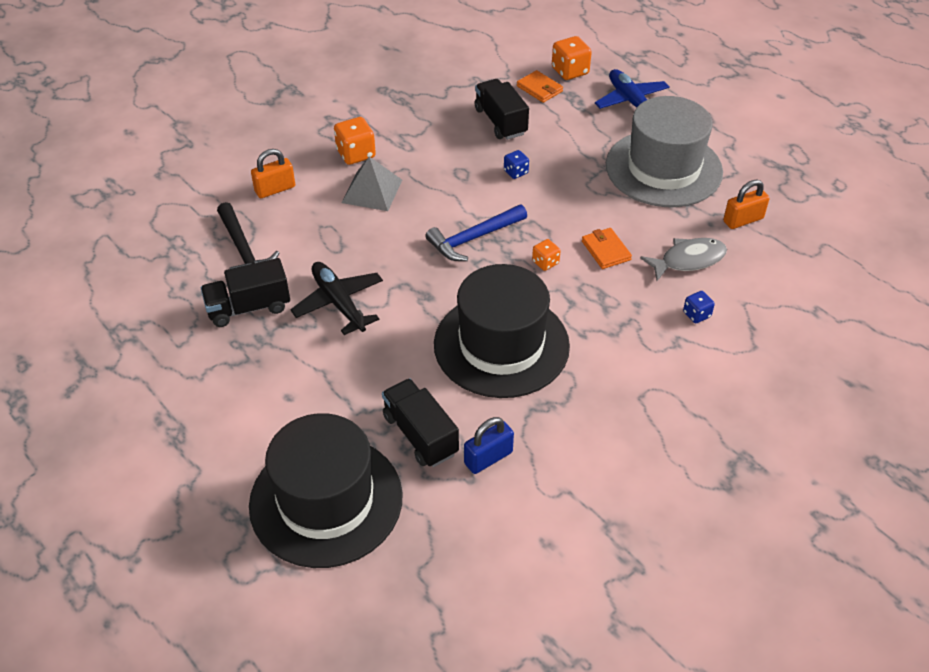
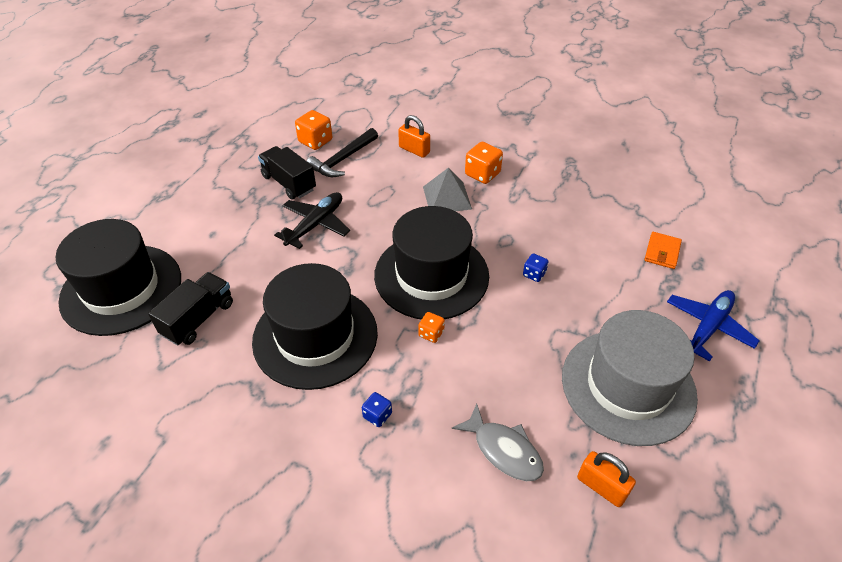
camera: 65 degrees right, 0 degrees up
(473, 238) = (431, 275): blue hammer -> black hat
(488, 458) = (186, 370): blue padlock -> none
(500, 121) = (592, 242): black truck -> none
(570, 71) = (709, 265): orange dice -> orange dice (315, 141)
(606, 250) = (474, 374): orange wallet -> none
(696, 314) = (428, 481): blue dice -> blue dice (377, 415)

